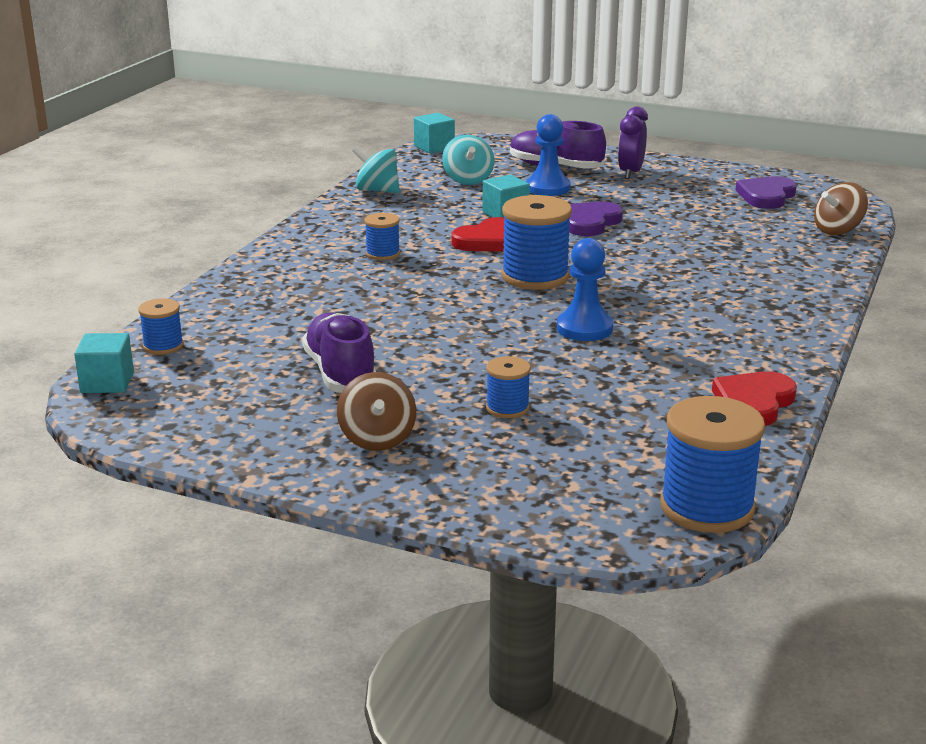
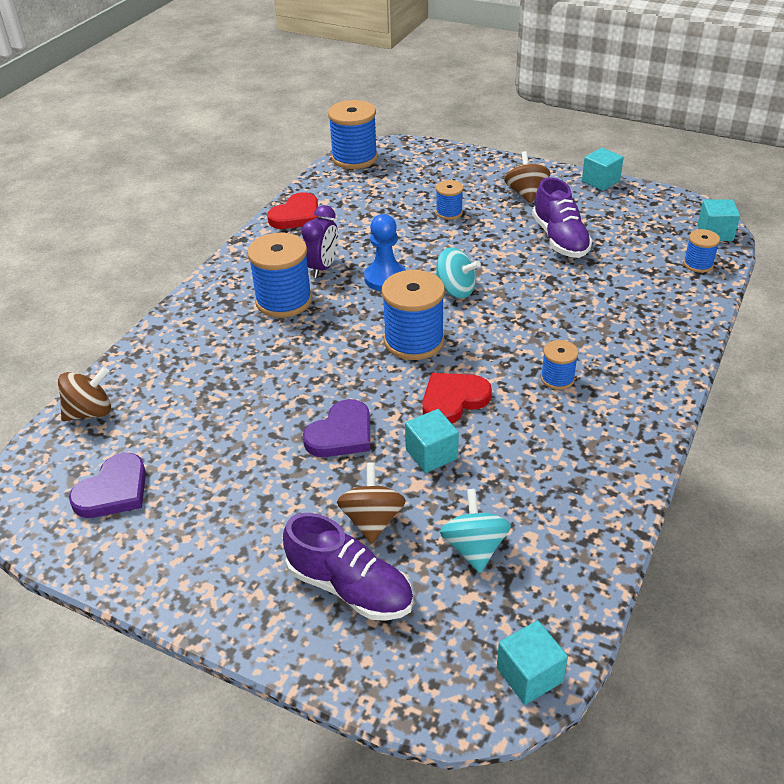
camera: 175 degrees left, 15 degrees up
(239, 461) = (600, 181): none -> turquoise cube
(377, 191) = (590, 518): turquoise spinning top -> turquoise spinning top (455, 290)
(548, 188) = (372, 520): blue pawn -> brown spinning top
(630, 173) = (252, 564): purple clock -> purple clock (323, 268)
(704, 307) = (284, 301): none -> blue spool

